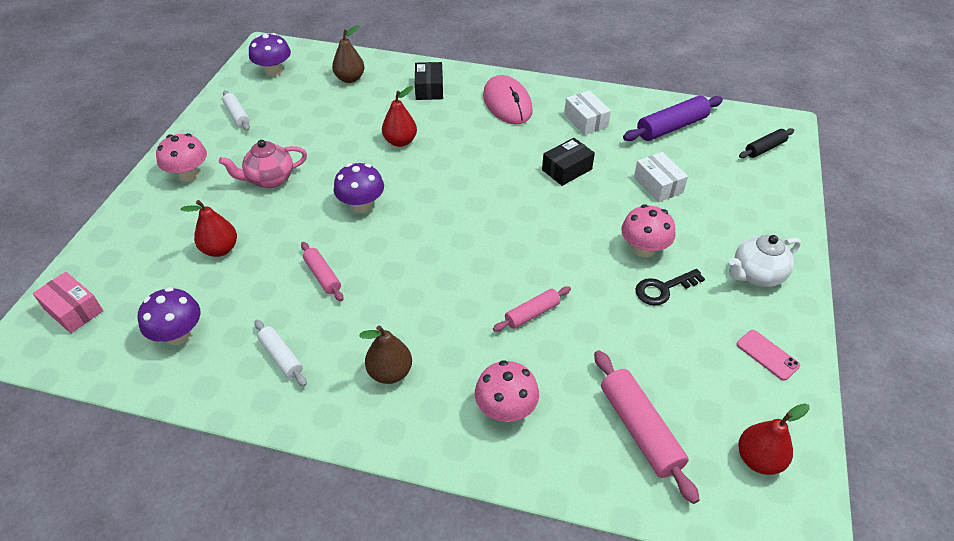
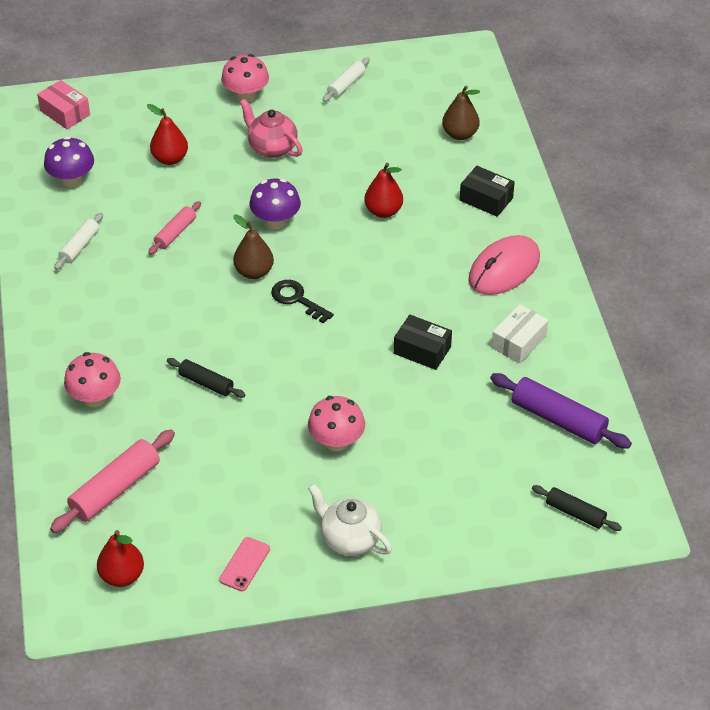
camera: 65 degrees right, 0 degrees up
(73, 310) = (65, 113): pink box -> pink box turned 60 degrees counterclockwise
(274, 71) = (432, 76): purple mushroom -> none
(390, 372) = (96, 315): brown pear -> brown pear (254, 272)
(429, 89) = (486, 199): black box -> black box turned 60 degrees clockwise
(532, 314) = (206, 383): pink rolling pin -> black rolling pin
(658, 185) = (444, 430): white box -> none
(663, 289) = (289, 469): black key -> black key (297, 299)

